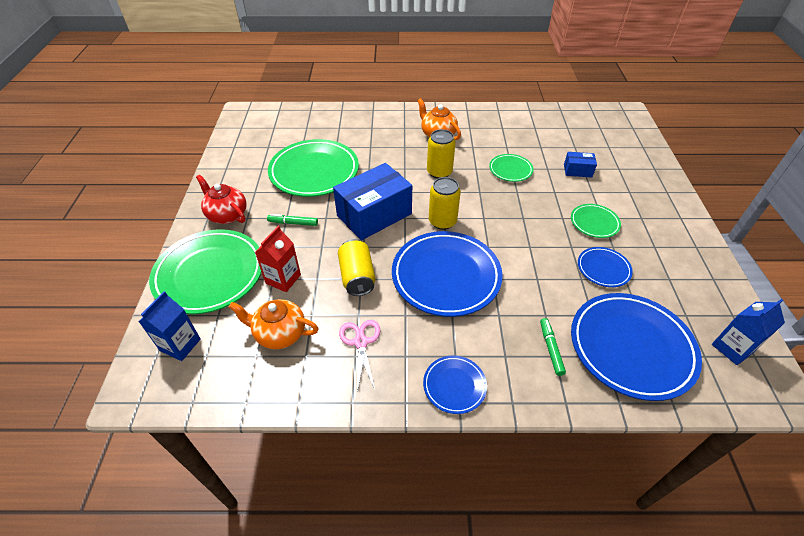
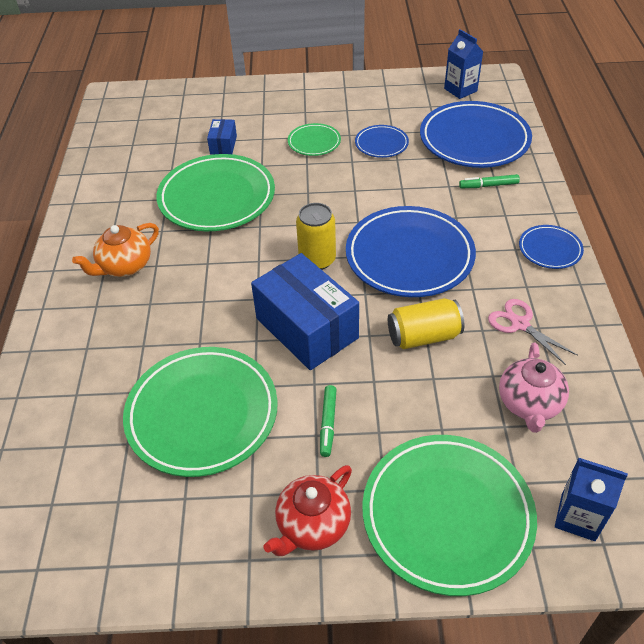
camera: 90 degrees left, 0 degrees up
(279, 333) = (529, 404): orange teapot -> pink teapot
(283, 279) = (440, 416): red carton -> none
(360, 342) = (520, 324): pink scissors -> pink scissors turned 60 degrees clockwise
(439, 172) = (216, 264): yellow can -> none
(510, 170) = (217, 197): green plate -> green plate, size x2.05

